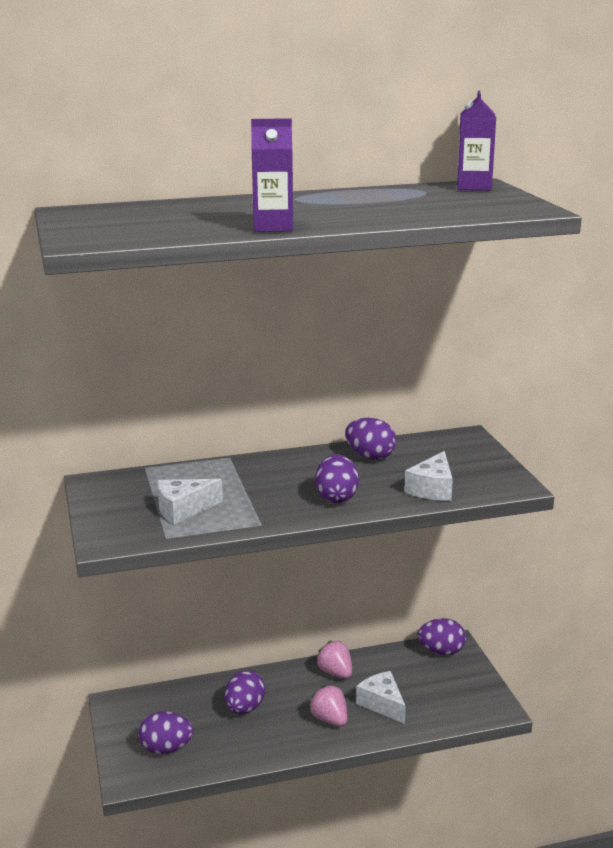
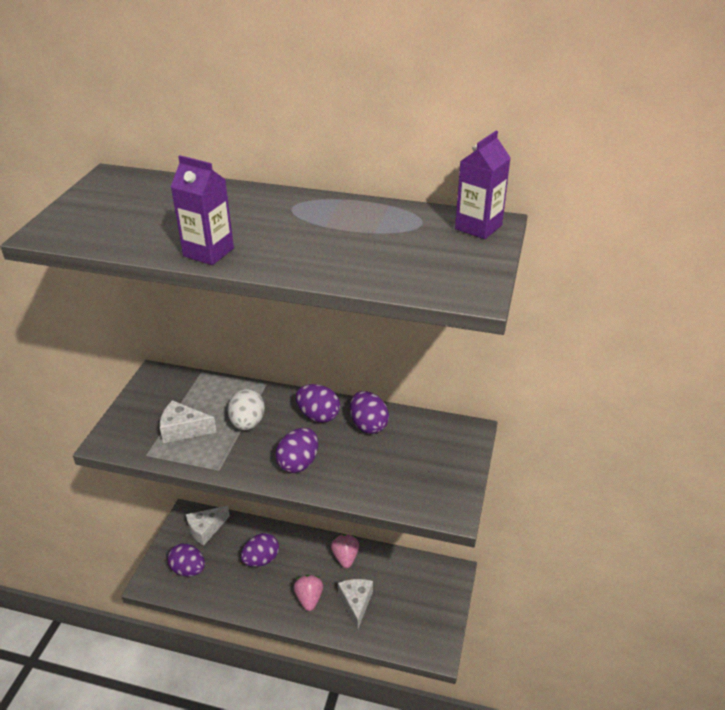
camera: 30 degrees right, 15 degrees up
(247, 487) = (247, 423): none -> white egg
(432, 489) = (380, 485): white cheese -> white cheese (206, 529)
(441, 651) = (438, 574): purple egg -> purple egg (318, 416)

